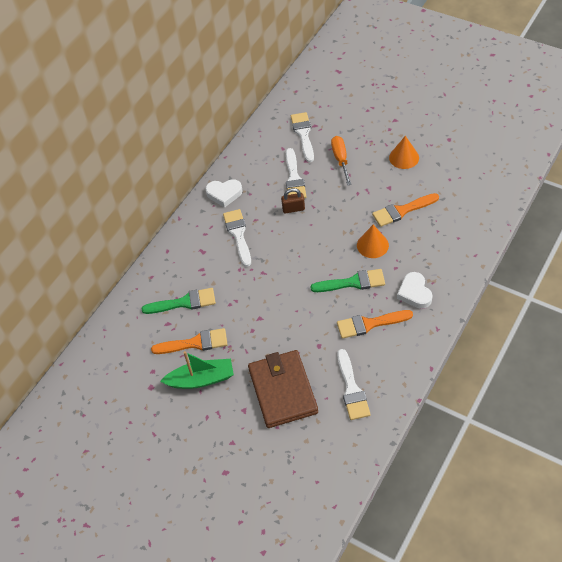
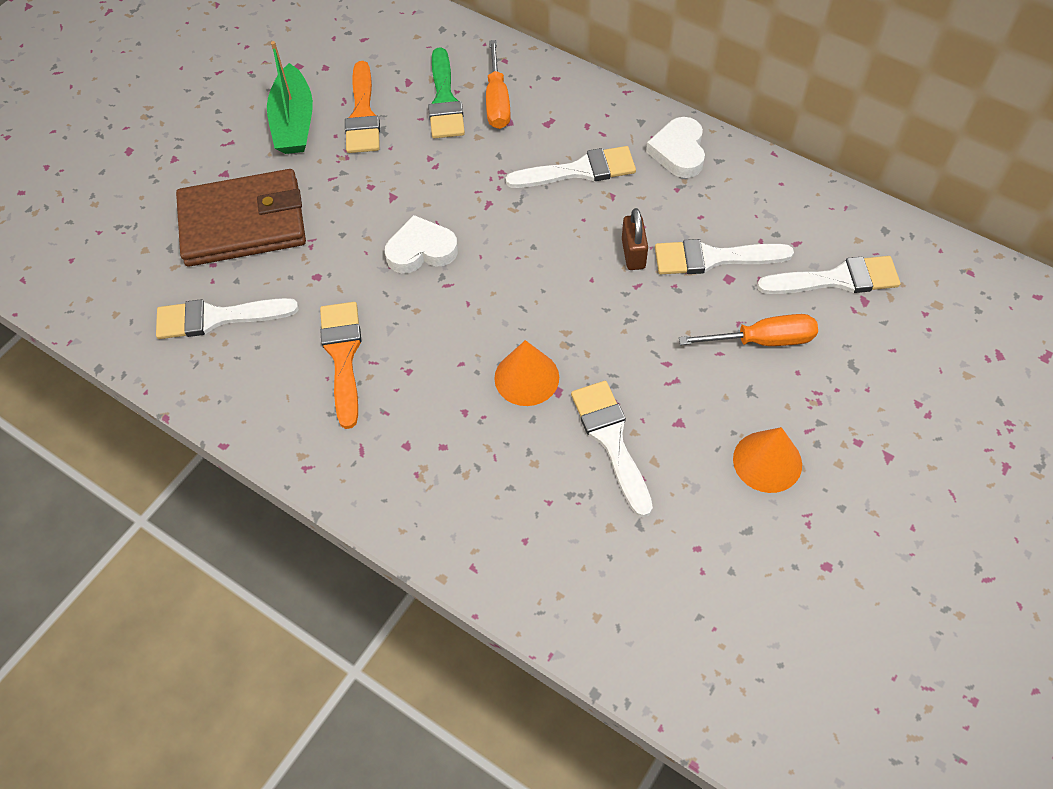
camera: 90 degrees right, 5 degrees up
(186, 276) = (497, 102): none -> orange screwdriver
(353, 282) = (441, 337): green brush -> none
(402, 211) = (611, 440): orange brush -> white brush
(414, 293) = (397, 438): white heart -> white heart (421, 250)

